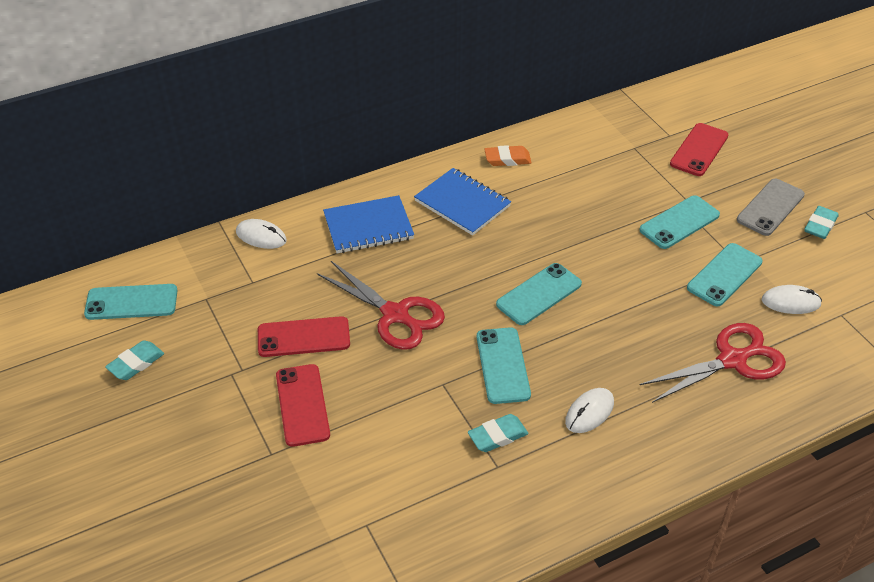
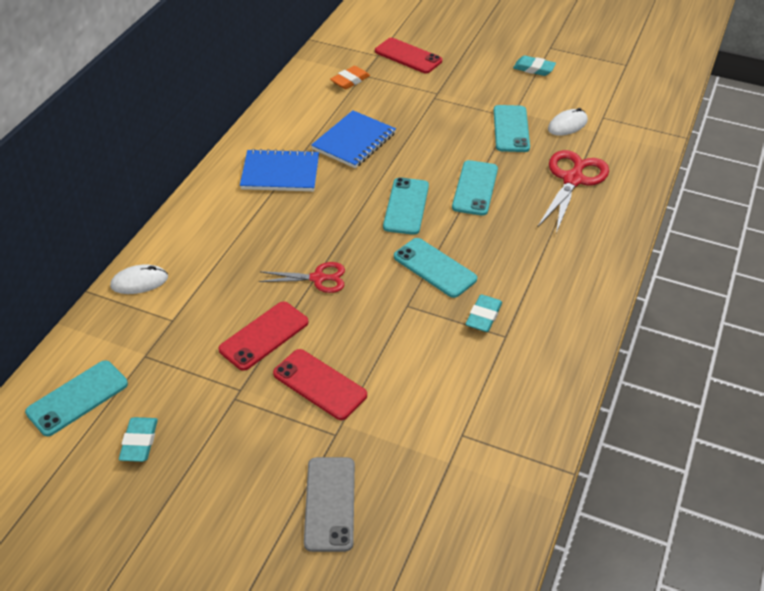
camera: 40 degrees left, 0 degrees up
(368, 227) = (224, 227): blue notebook -> blue notebook (354, 141)
(395, 315) = (318, 278): red scissors -> red scissors, size x0.62
(507, 159) = (279, 125): orange eraser -> orange eraser (350, 80)
(589, 412) = (524, 264): white mouse -> none
(679, 222) = (447, 110): turquoise phone -> turquoise phone (475, 188)
(699, 150) = (408, 56): red phone -> red phone turned 45 degrees counterclockwise
(770, 207) = (493, 72): grey phone -> grey phone (330, 503)
(820, 225) = (534, 69): turquoise eraser -> turquoise eraser turned 60 degrees counterclockwise

